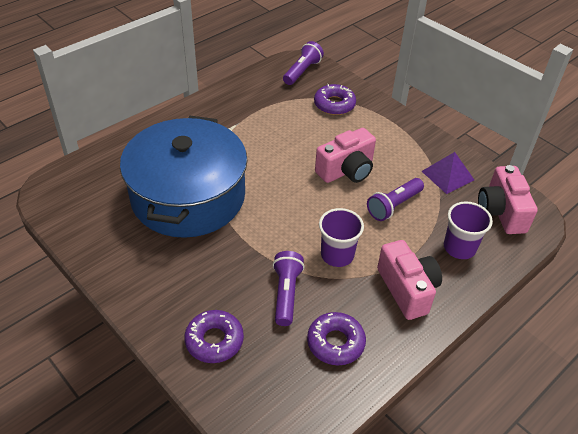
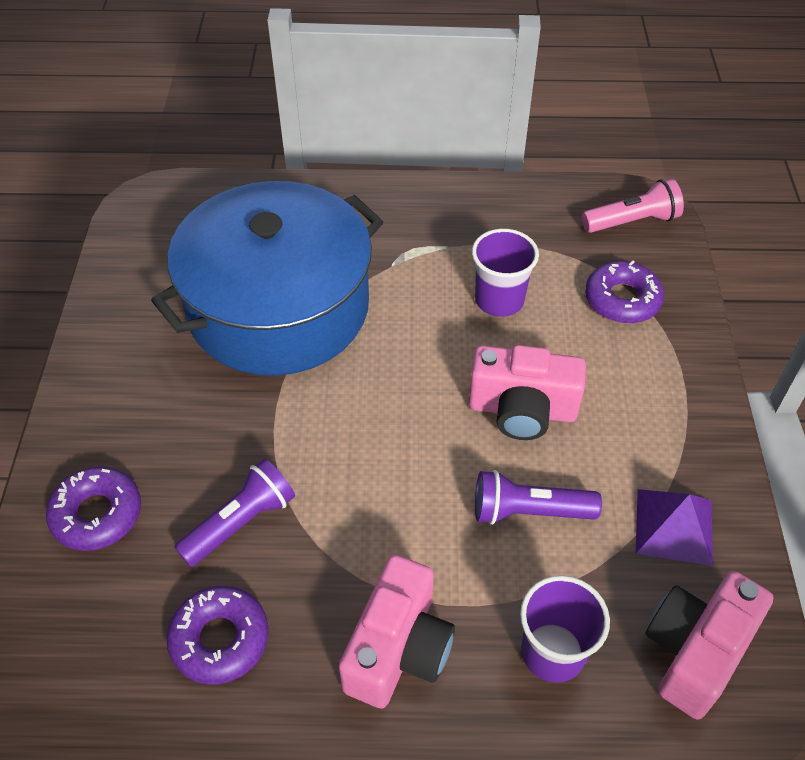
camera: 45 degrees right, 5 degrees up
(302, 71) = (632, 221): purple flashlight -> pink flashlight
(337, 255) = (364, 522): purple cup -> purple cup (499, 300)

